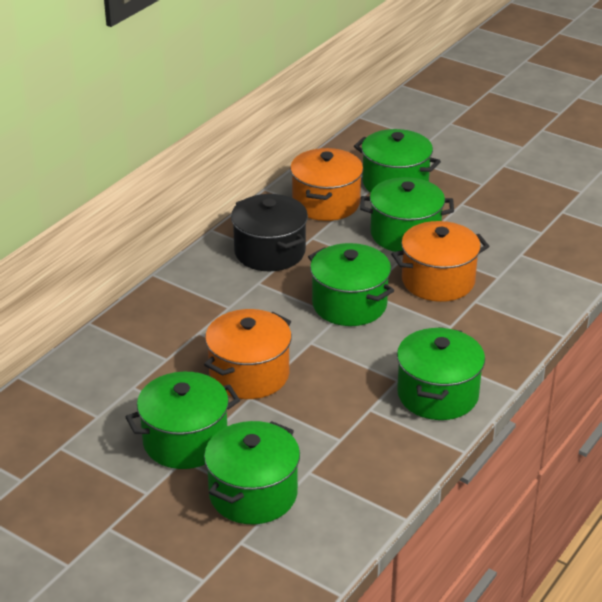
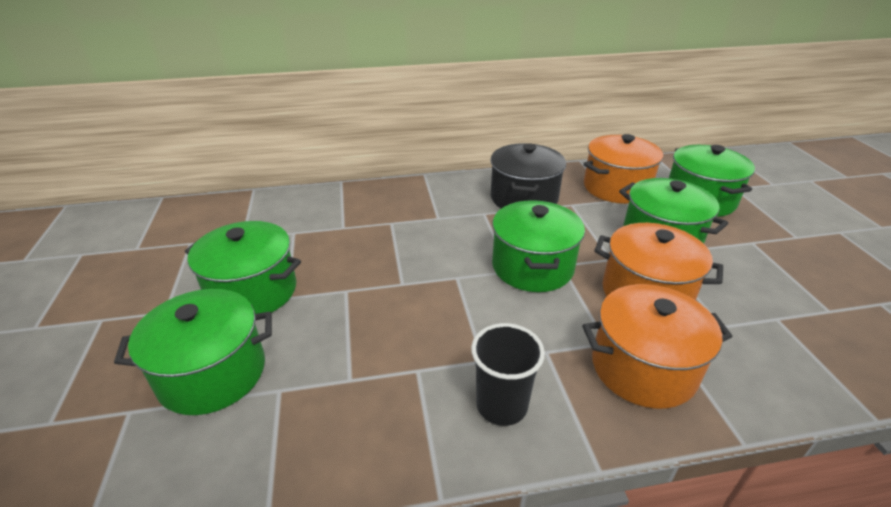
camera: 45 degrees right, 0 degrees up
(249, 374) = (374, 272): orange pot -> orange pot (643, 368)
(437, 394) = (501, 405): green pot -> black cup

